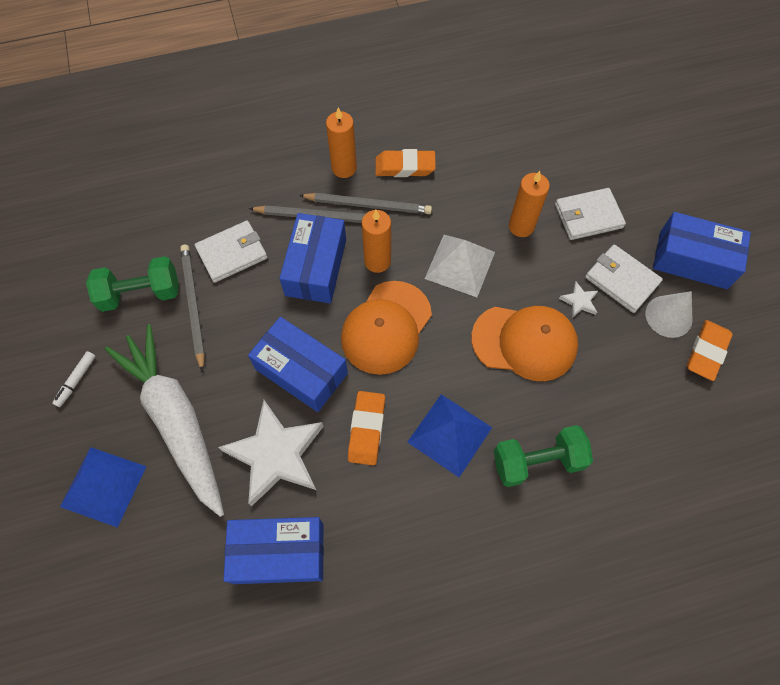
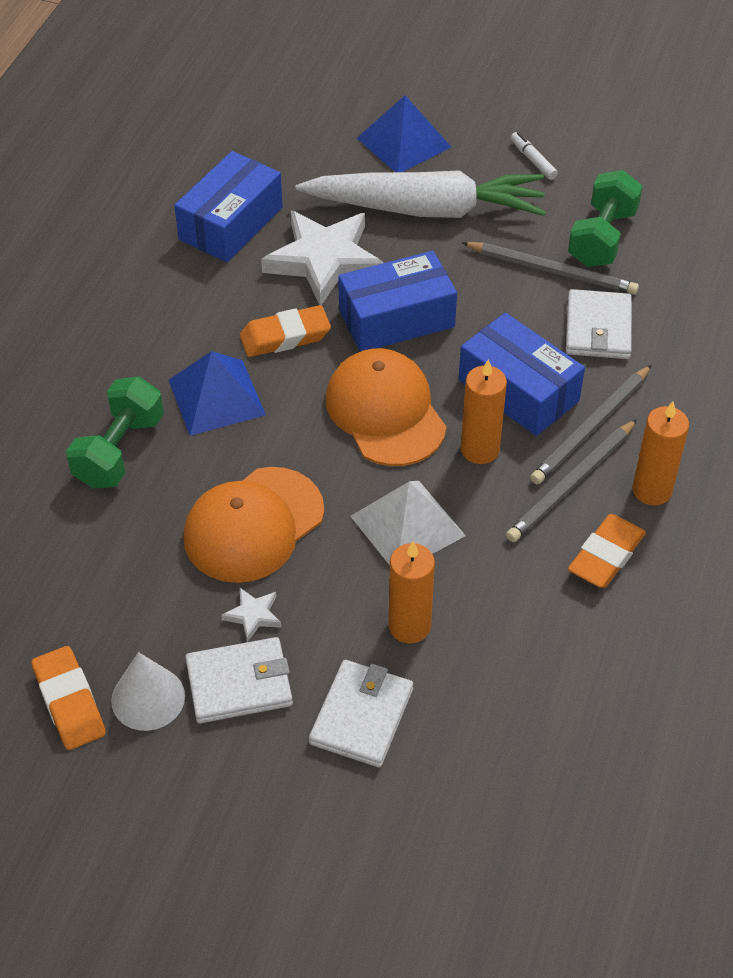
camera: 125 degrees right, 15 degrees down
(367, 429) = (285, 337): orange eraser -> orange eraser turned 60 degrees counterclockwise
(693, 260) = (192, 793): blue box -> none

